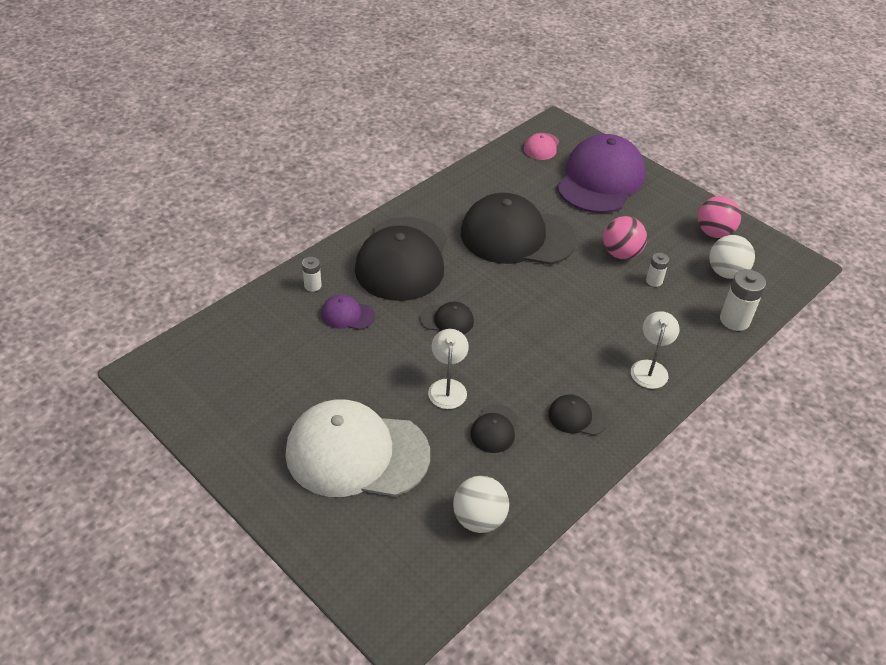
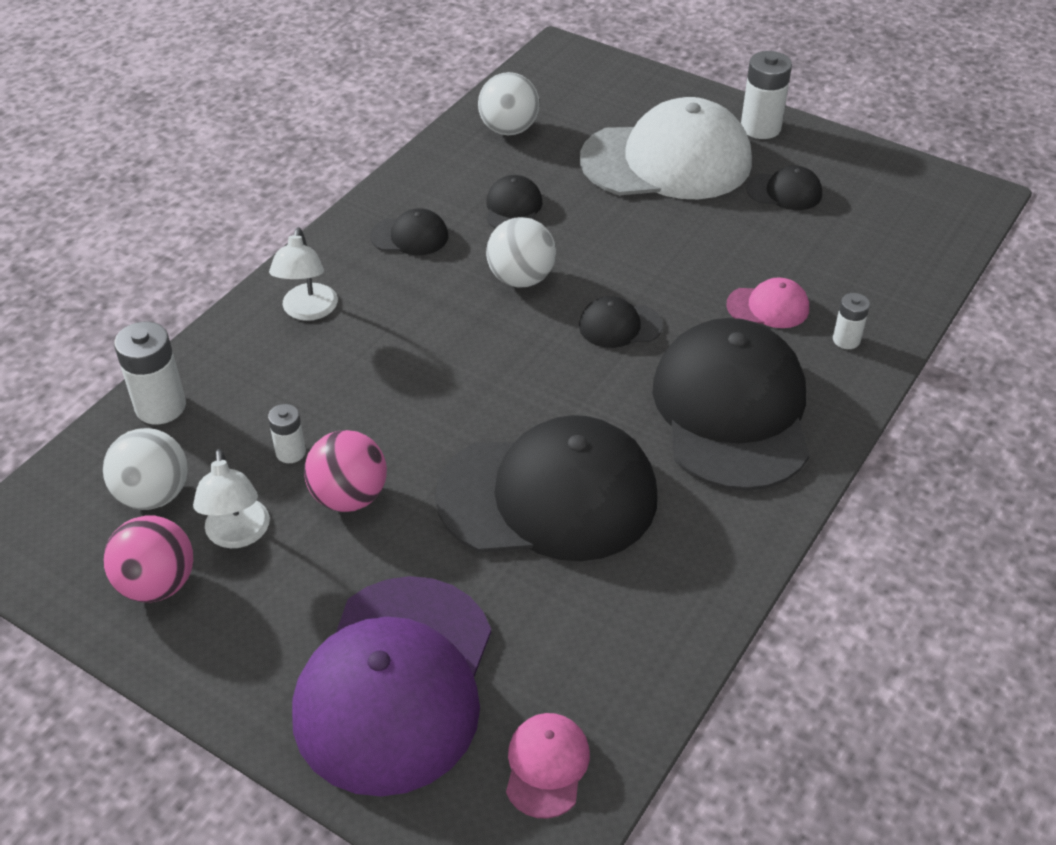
camera: 170 degrees right, 0 degrees up
(259, 475) = (760, 128): none -> white battery
(281, 403) = (784, 192): none -> black cap
(347, 315) = (768, 307): purple cap -> pink cap
(447, 387) = (587, 242): white lamp -> white lamp (238, 535)
(502, 365) = (521, 279): none -> white ball

